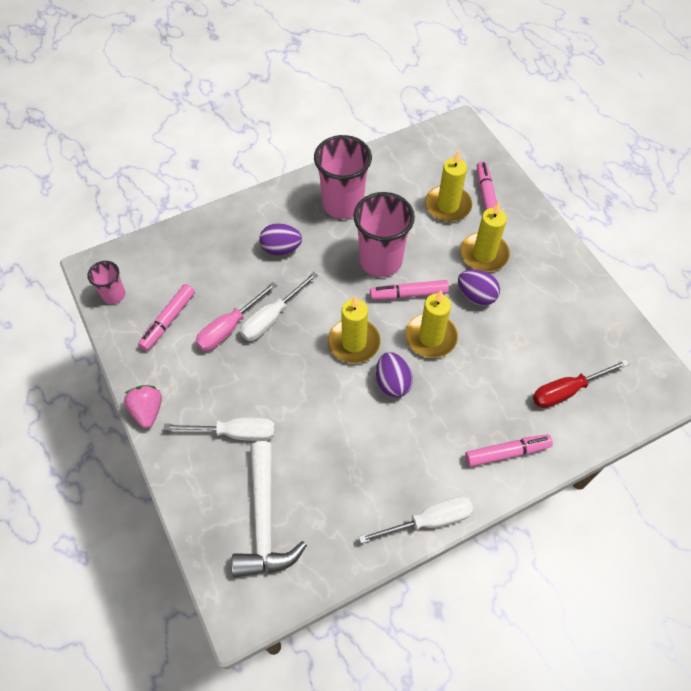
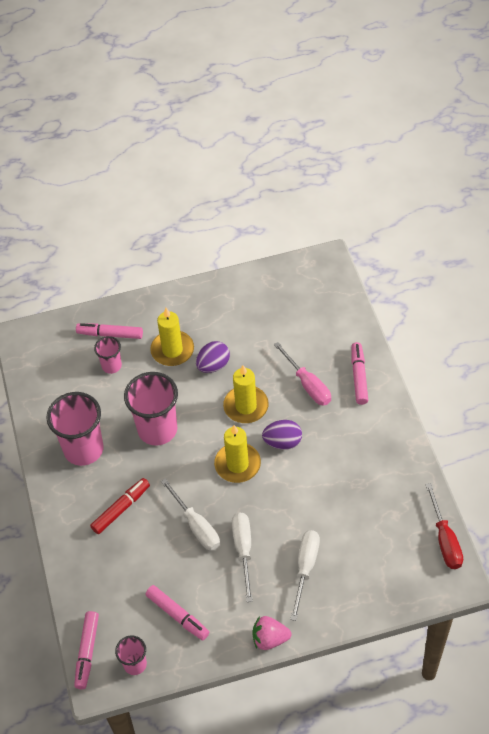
camera: 75 degrees left, 5 degrees down
(229, 327) = (198, 562): pink screwdriver -> pink screwdriver (308, 384)
(264, 520) = (387, 554): white hammer -> none
(281, 249) = (121, 509): purple egg -> red marker
(408, 294) = (199, 414): pink marker -> pink marker (87, 652)
(428, 521) = (404, 439): white screwdriver -> white screwdriver (243, 550)
(448, 206) = (111, 366): yellow candle -> pink cup
(567, 391) = (315, 325): red screwdriver -> red screwdriver (445, 539)

